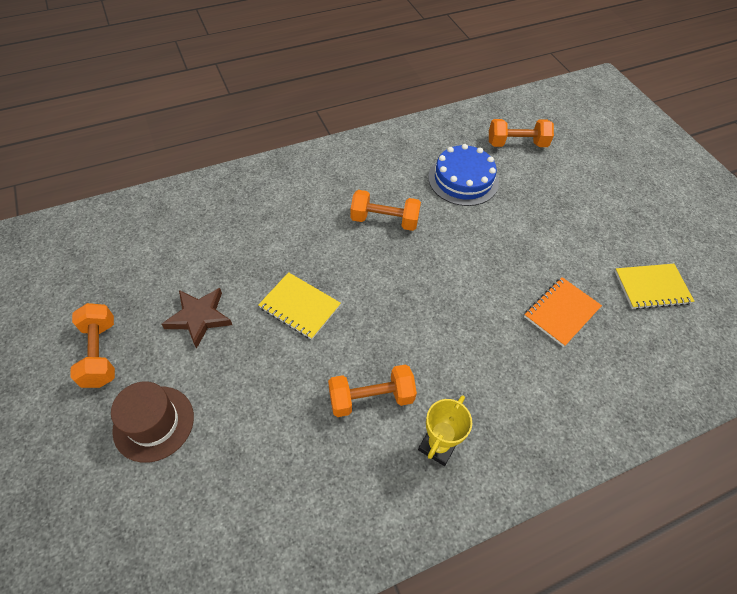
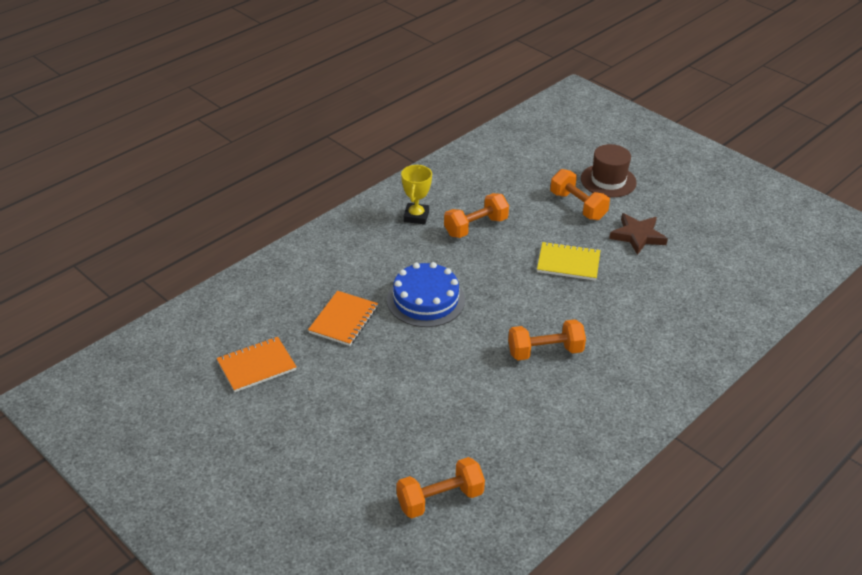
camera: 160 degrees right, 15 degrees down
(100, 353) = (682, 200): orange dumbbell -> orange dumbbell (578, 206)
(463, 179) = (486, 424): blue cake -> blue cake (425, 300)
(651, 287) = (256, 366): yellow notebook -> orange notebook

